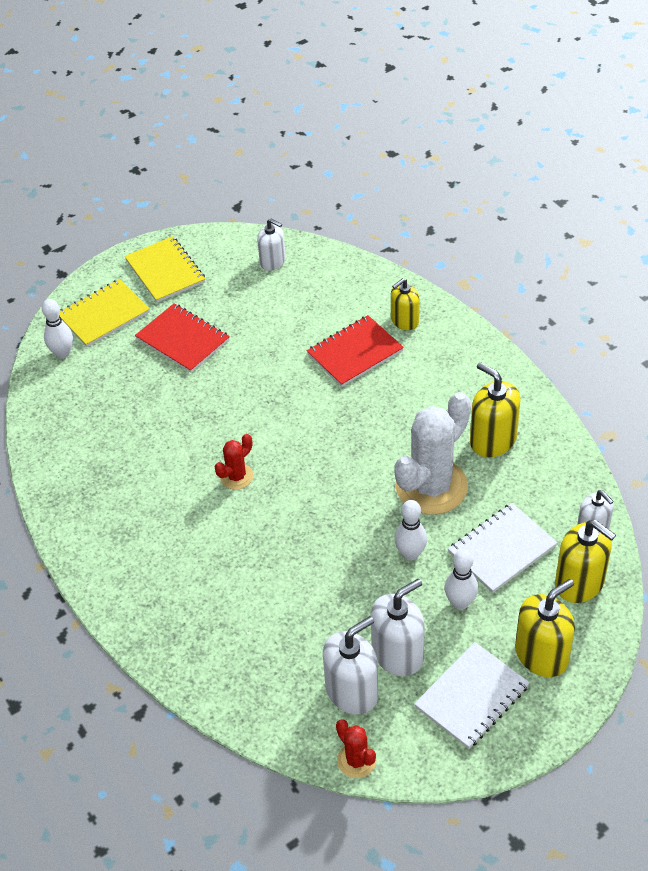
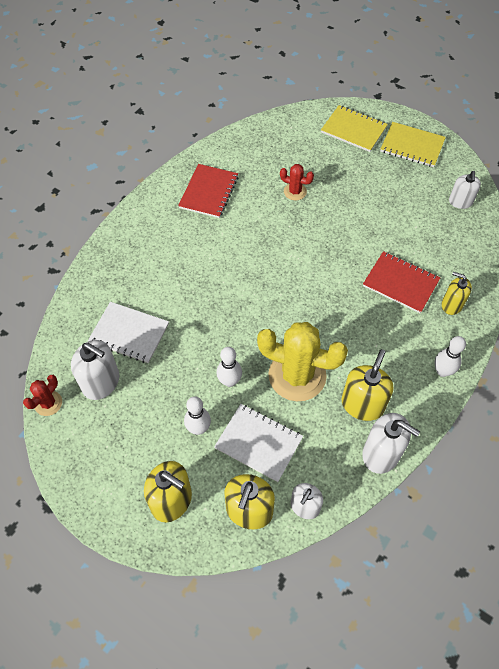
camera: 65 degrees right, 10 degrees up
(62, 353) = (309, 123): white bowling pin -> white bowling pin (442, 371)
(165, 271) = (412, 146): yellow notebook -> yellow notebook turned 75 degrees clockwise
(183, 340) = (355, 179): red notebook -> red notebook (209, 192)
(236, 476) = (252, 252): red cactus -> red cactus (295, 191)
(397, 654) = (140, 401): white soap dispenser -> white soap dispenser (381, 453)
(431, 486) = (297, 375): white cactus -> yellow cactus
(471, 696) = (119, 461): white notebook -> white notebook (129, 333)

